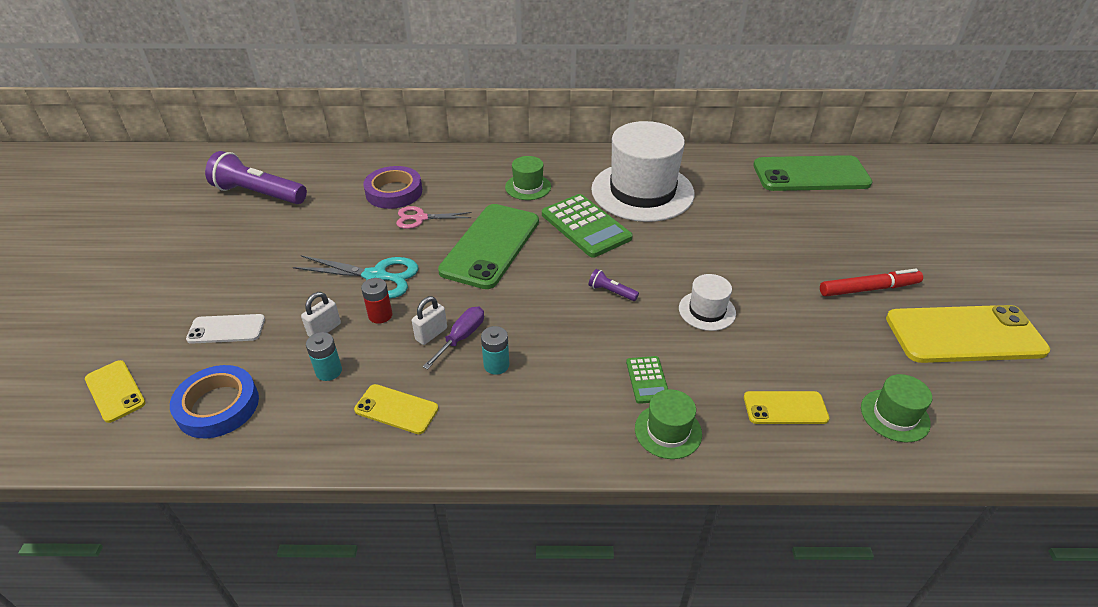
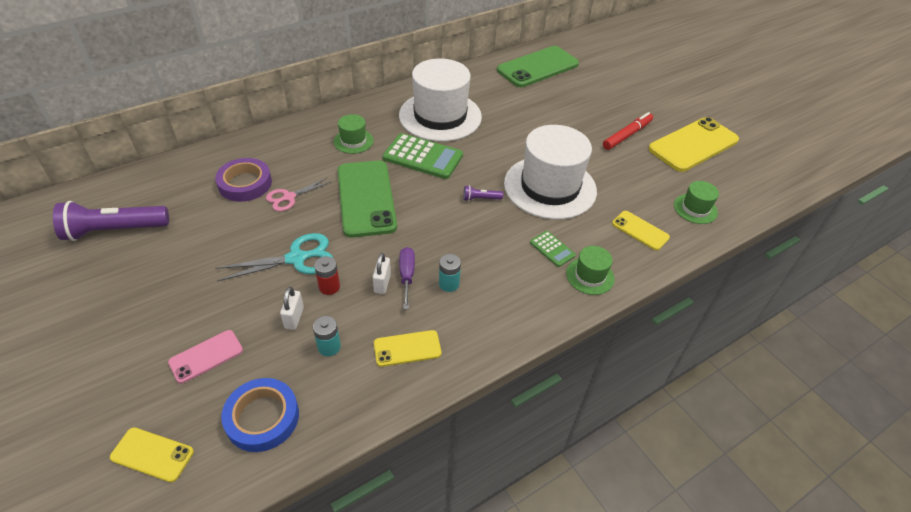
camera: 35 degrees left, 5 degrees up
(226, 329) = (206, 356): white phone -> pink phone
(707, 311) = (550, 187): white hat -> white hat, size x2.20
(785, 408) = (640, 230): yellow phone -> yellow phone turned 75 degrees clockwise

